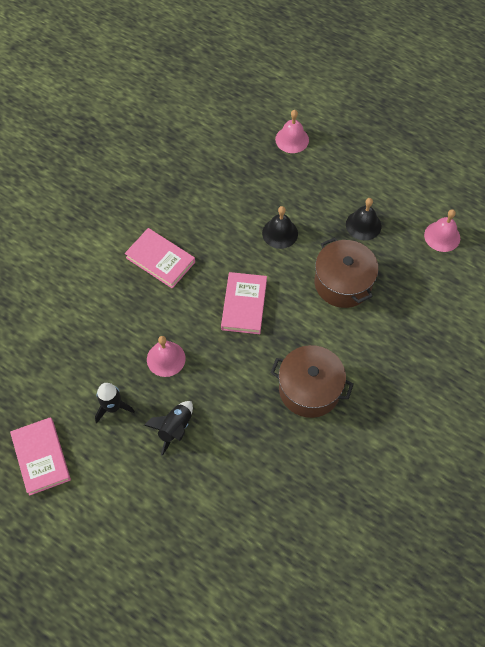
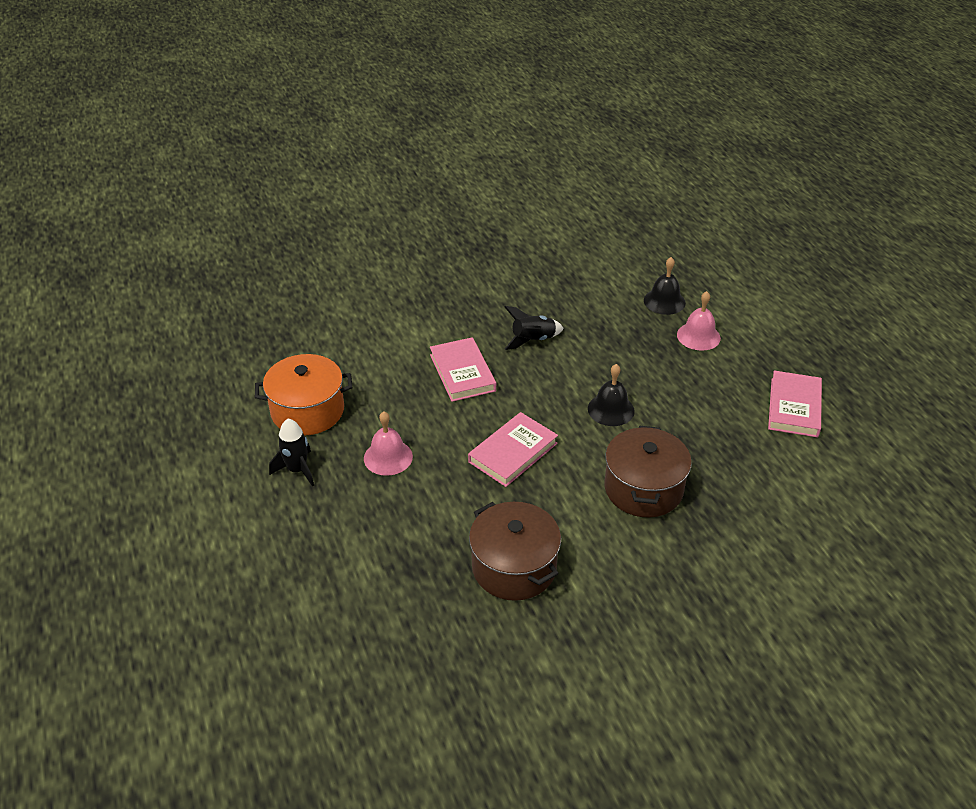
camera: 35 degrees right, 20 degrees down
(41, 457) = (192, 474): pink book -> pink book (794, 407)
(78, 356) = (307, 411): none -> orange pot
(175, 428) = (338, 522): black rocket -> black rocket (533, 340)
(363, 225) = (716, 447): black bell -> black bell (664, 301)
(442, 236) = (809, 504): pink bell -> none

